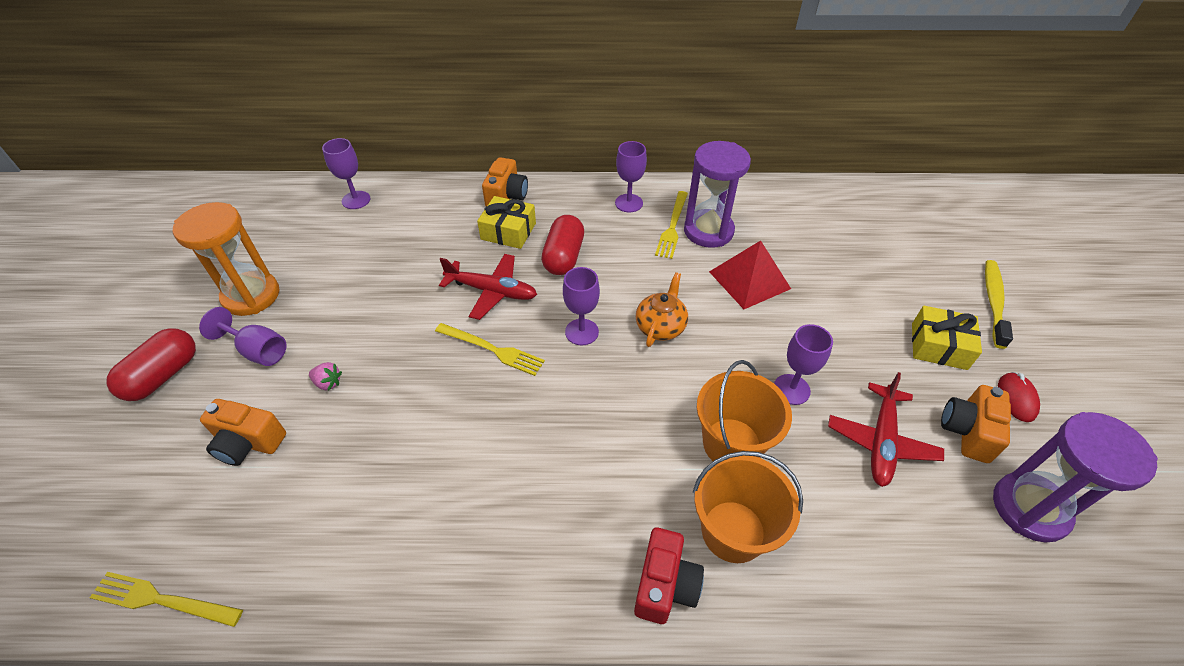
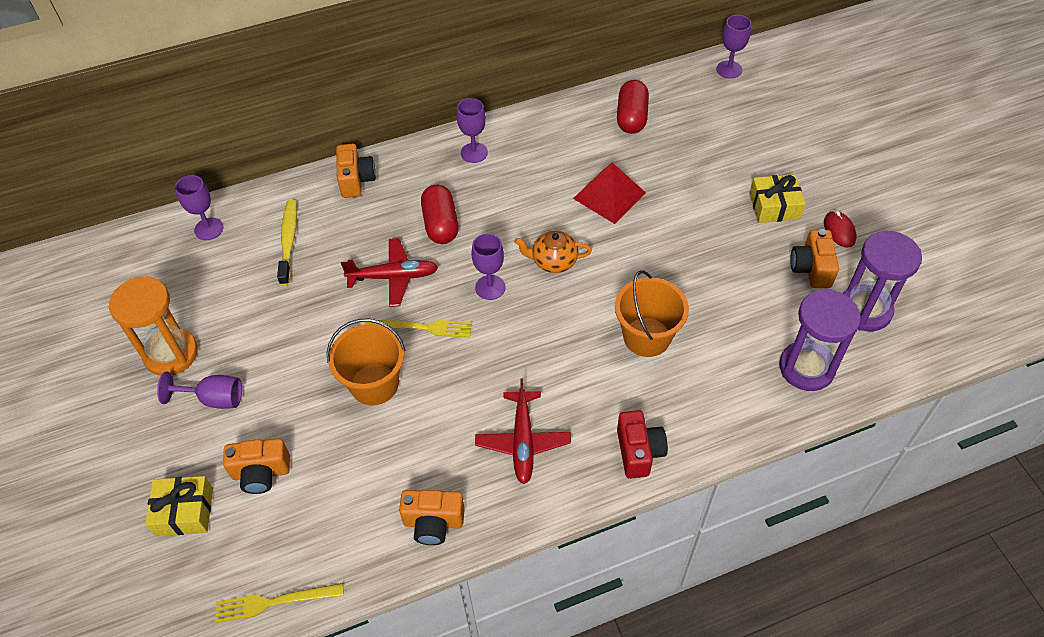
camera: 20 degrees left, 5 degrees up
(163, 375) = (141, 449): red capsule -> red capsule (631, 117)
(328, 383) = (297, 403): pink strawberry -> none
(383, 576) = (433, 523): none -> orange camera
(508, 231) = (377, 215): yellow gift -> yellow gift (184, 511)
(660, 327) = (553, 261): orange teapot -> orange teapot turned 90 degrees counterclockwise
(672, 226) = (523, 165): yellow fork -> none
(708, 231) = (557, 159): purple hourglass -> purple hourglass (806, 368)
(733, 531) = (671, 399): orange bucket -> orange bucket (374, 384)
(791, 389) = (676, 279): purple goblet -> purple goblet (729, 69)
(881, 441) = (753, 297): red plane -> red plane (523, 441)
(993, 302) = (805, 154): yellow toothbrush -> yellow toothbrush (289, 241)

